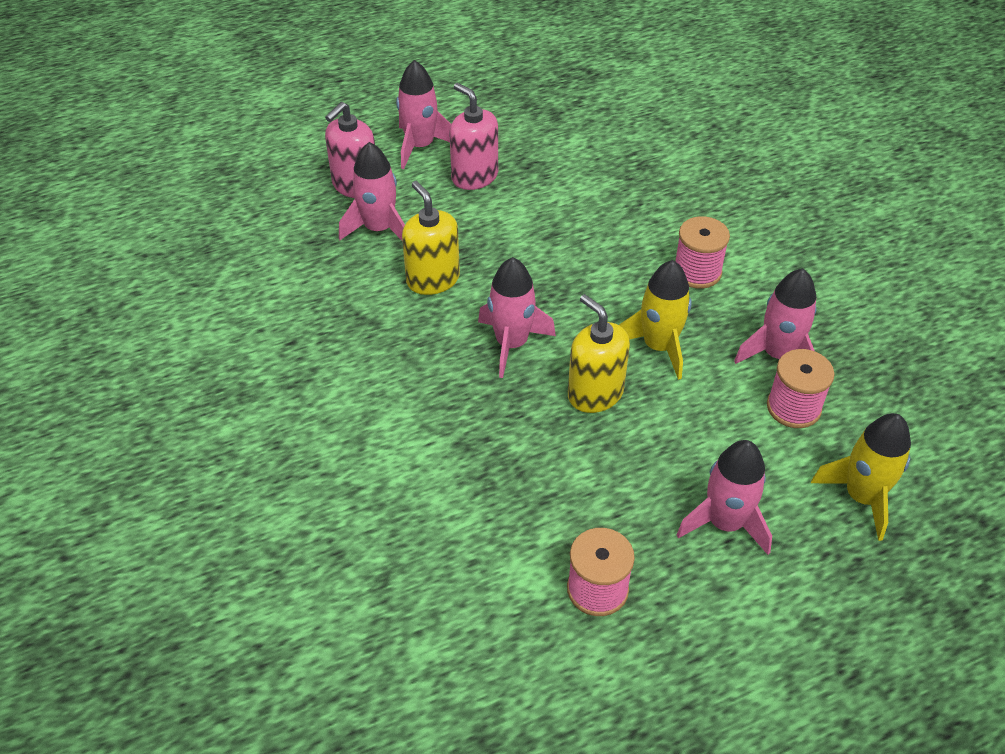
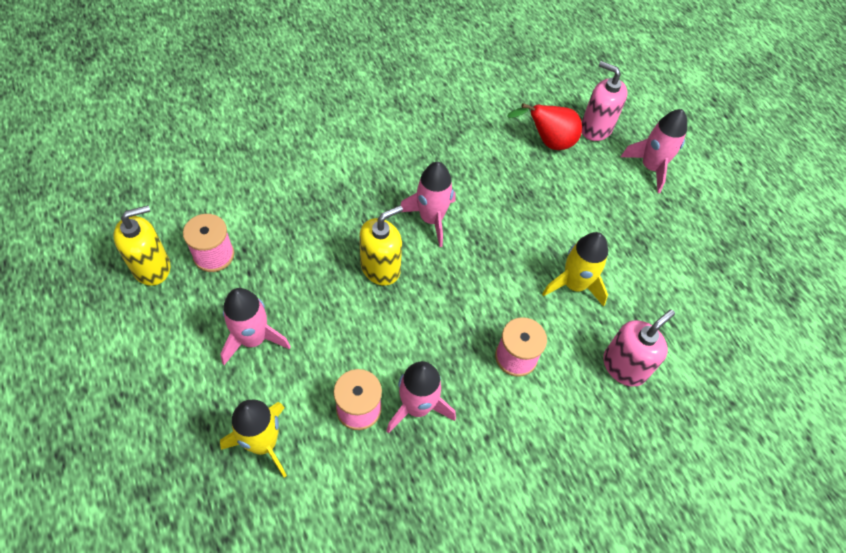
camera: 85 degrees right, 10 degrees up
(378, 229) = (548, 142): pink rocket -> red pear
(433, 279) = (496, 173): yellow soap dispenser -> yellow soap dispenser (152, 267)
(474, 176) = (618, 202): pink soap dispenser -> pink soap dispenser (624, 366)
(659, 346) = (428, 316): yellow rocket -> yellow rocket (574, 285)

